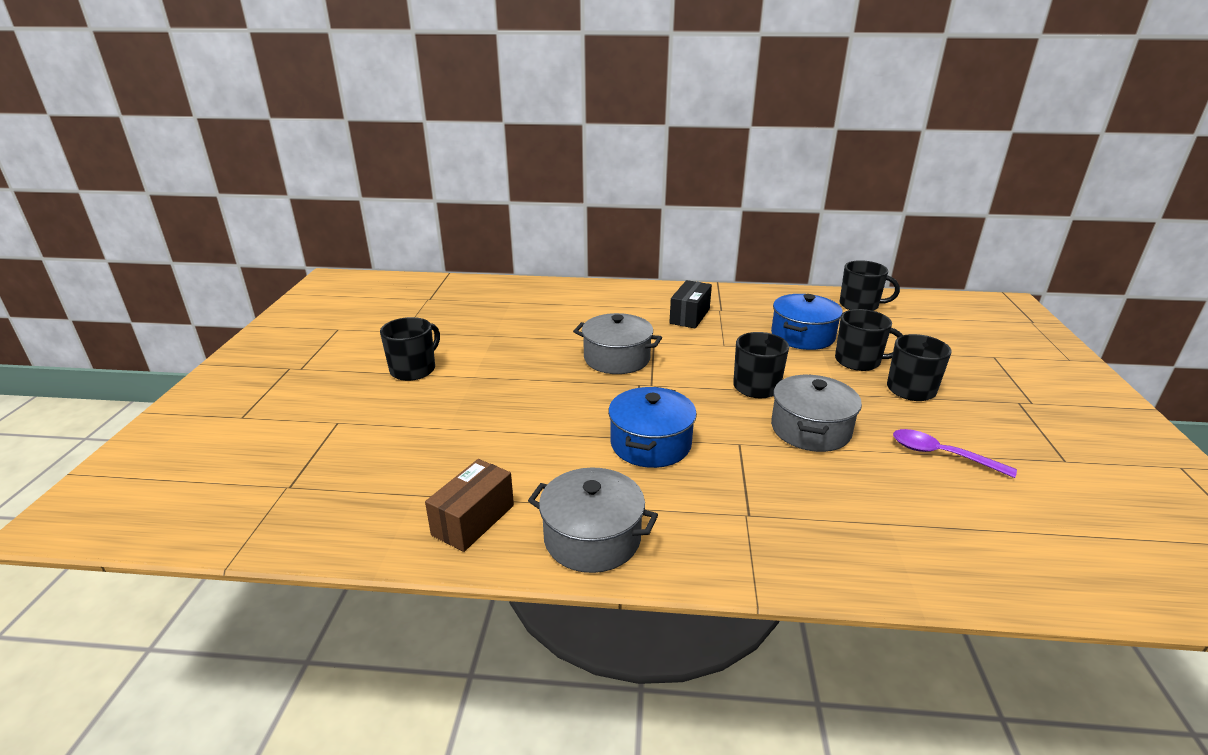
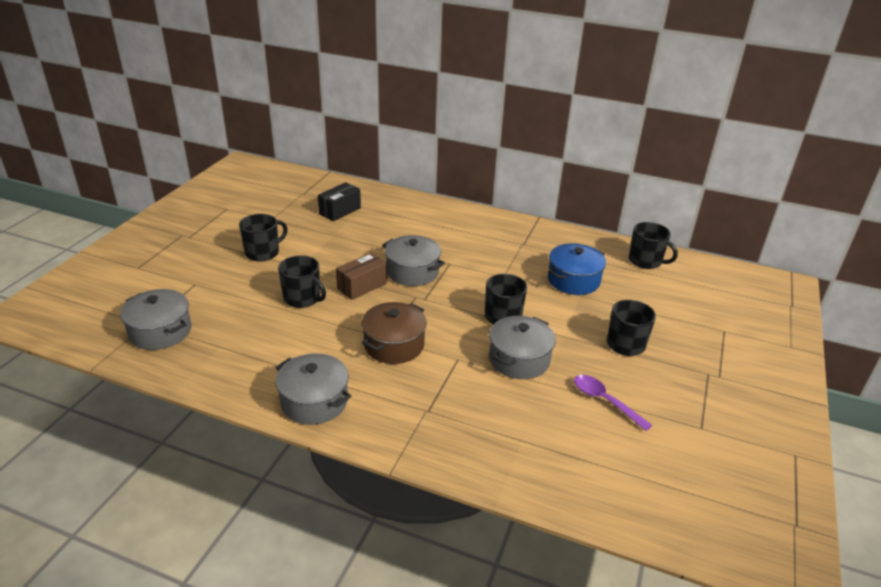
camera: 15 degrees right, 5 degrees up
(315, 493) = (160, 331): none -> grey pot
(473, 520) = (247, 372): brown box -> brown box (362, 286)
(650, 444) = (394, 345): blue pot -> brown pot
(689, 316) = (493, 245): black box -> black box (340, 211)
(858, 361) = (602, 311): black mug -> black mug (303, 298)

